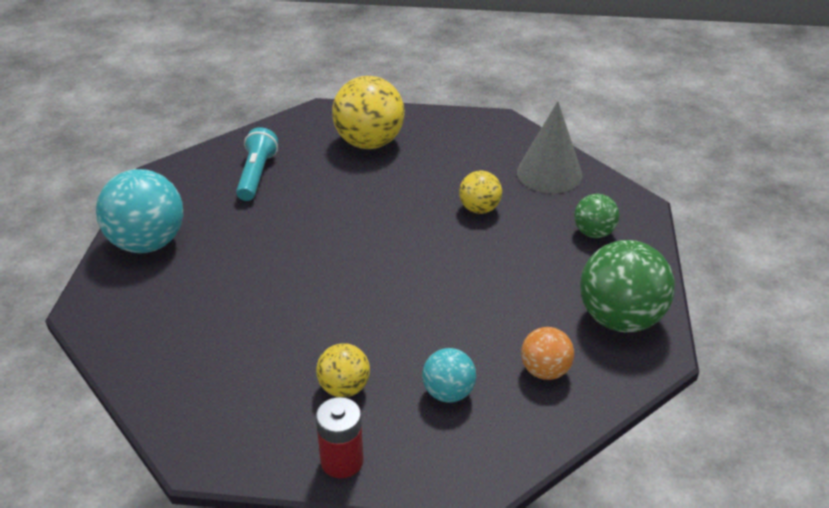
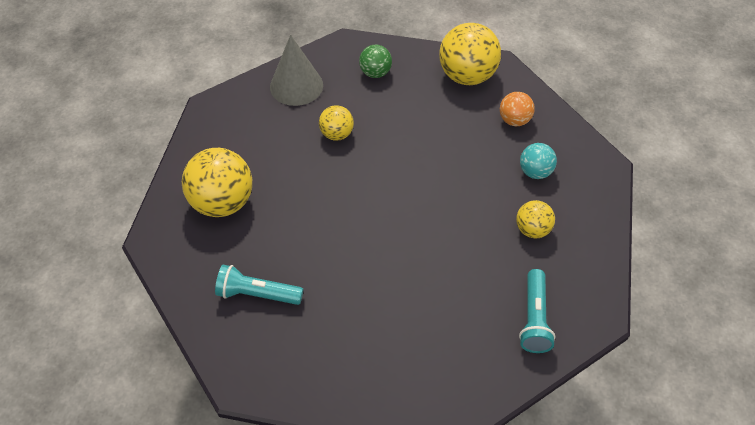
camera: 85 degrees left, 15 degrees up
(148, 243) = (353, 380): turquoise ball -> none
(204, 387) = (534, 318): none -> turquoise flashlight
(342, 461) = (596, 232): red battery -> none
(620, 319) = (467, 76): green ball -> yellow ball

